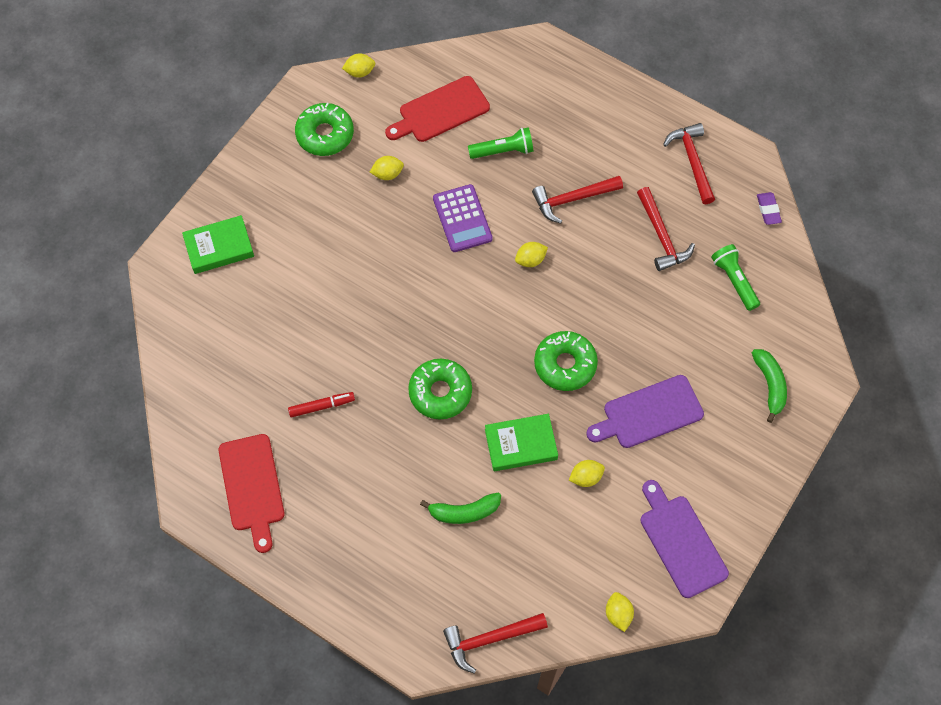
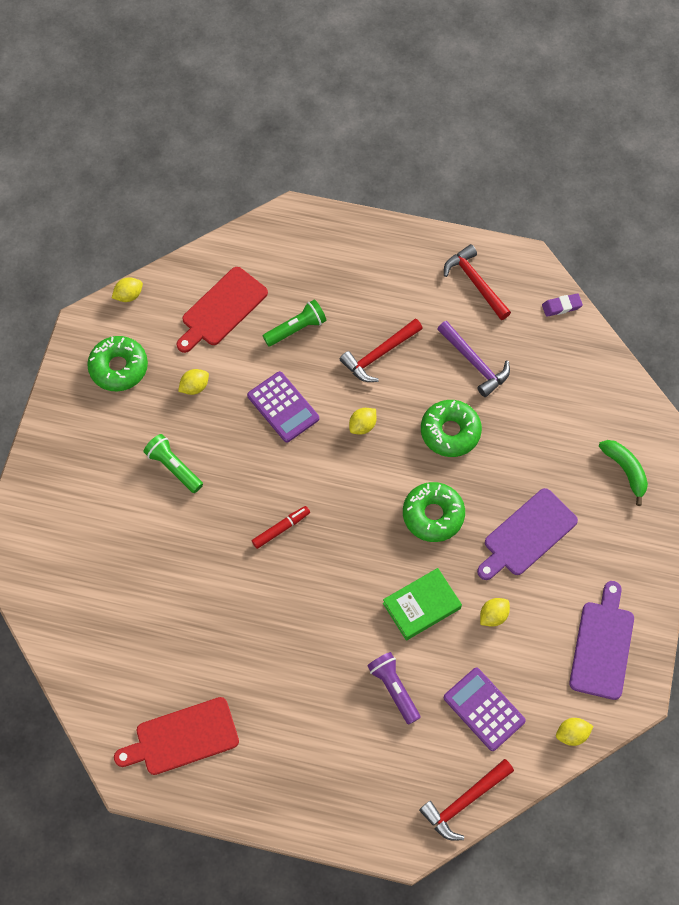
camera: 20 degrees left, 0 degrees up
(219, 247) = (58, 513): green book -> none
(252, 487) = (182, 737): red cutting board -> red cutting board turned 105 degrees clockwise
(322, 406) = (219, 635): red marker -> red marker (281, 529)
(440, 392) = (327, 582): green donut -> green donut (450, 432)
(464, 512) = (394, 689): green banana -> purple flashlight
(542, 560) = (484, 709): none -> purple calculator
(618, 614) = (572, 734): yellow lemon -> yellow lemon turned 75 degrees counterclockwise
(661, 236) = (474, 362): red hammer -> purple hammer
(681, 542) = (602, 646): purple cutting board -> purple cutting board turned 60 degrees clockwise
(734, 281) = (556, 383): green flashlight -> green flashlight (174, 467)
(768, 210) = (561, 306): purple eraser -> purple eraser turned 75 degrees counterclockwise

